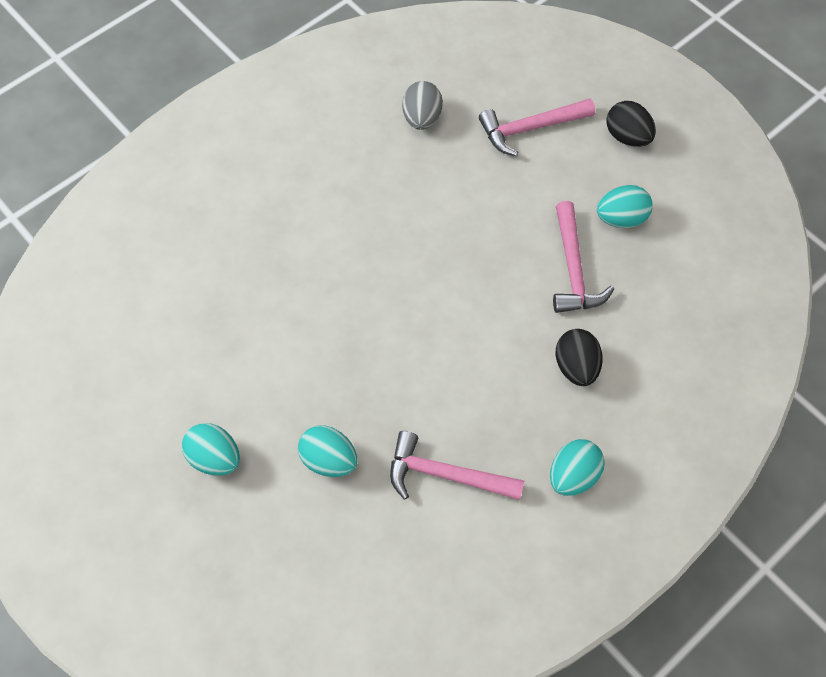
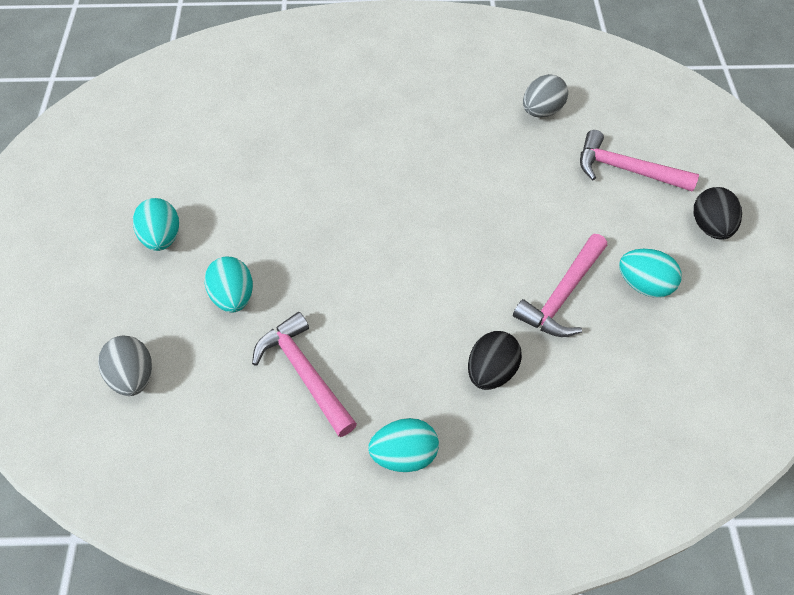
camera: 40 degrees right, 5 degrees down
(315, 585) = (133, 376): none -> grey egg

